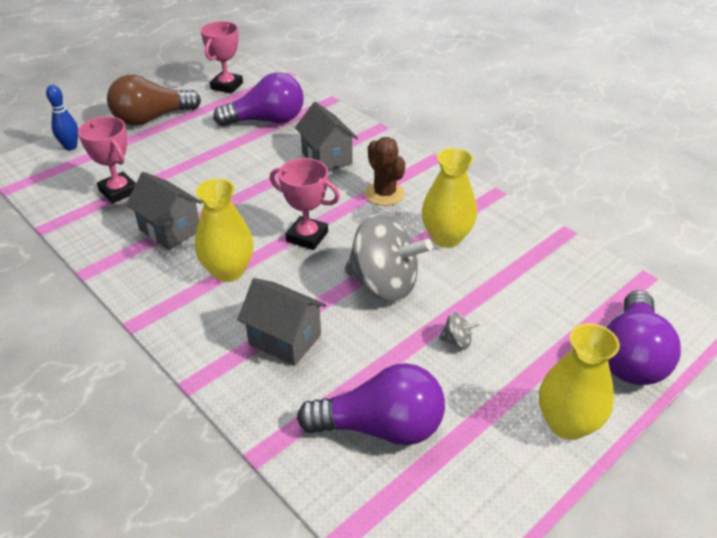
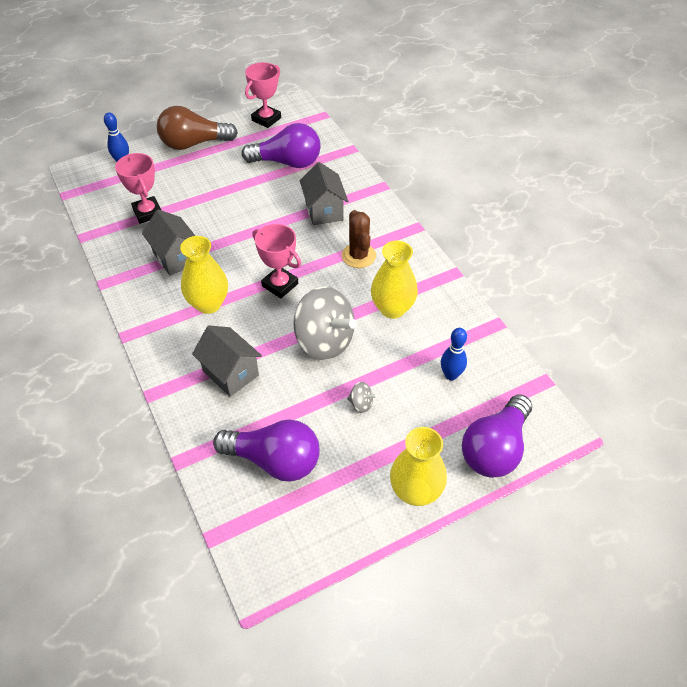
camera: 15 degrees right, 10 degrees up
(543, 291) = (451, 375): none -> blue bowling pin

